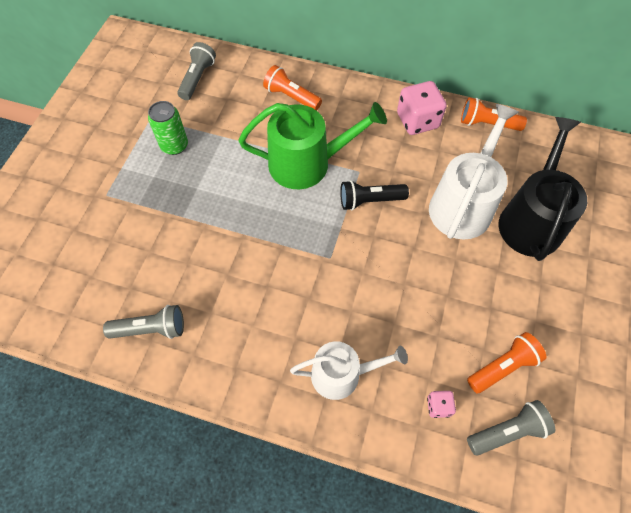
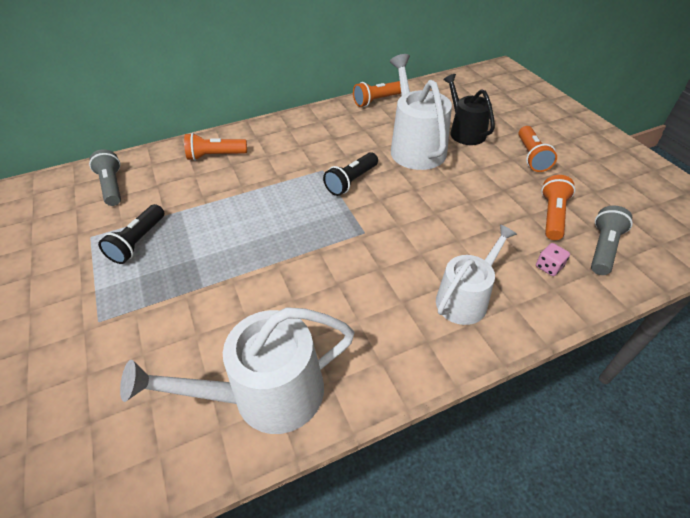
camera: 40 degrees left, 15 degrees down
(151, 329) = (267, 394): grey flashlight -> white watering can
(174, 145) = (138, 242): green can -> black flashlight
(307, 163) = (276, 187): green watering can -> none
(417, 121) = (329, 121): pink dice -> none
(531, 220) = (465, 132): black watering can -> black watering can, size x0.66
(563, 295) = (531, 157): none -> orange flashlight

